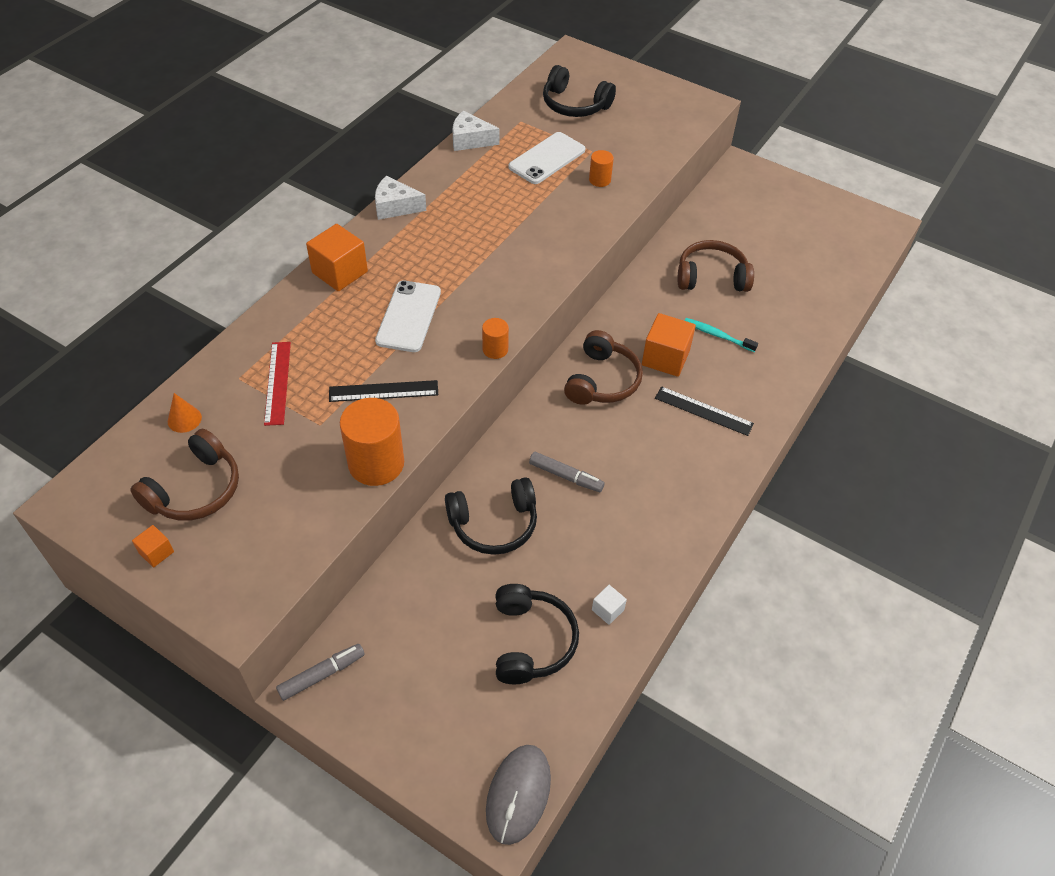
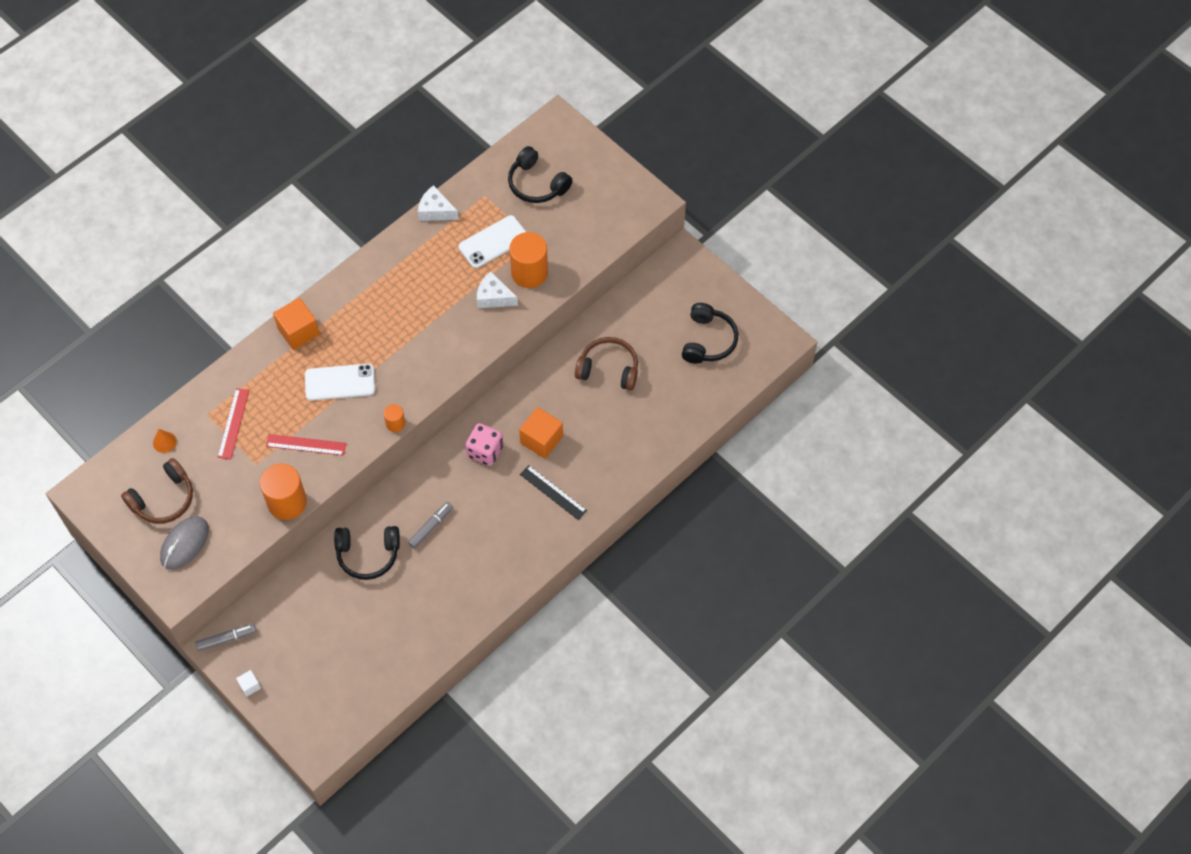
camera: 15 degrees right, 10 degrees up
(156, 552) = (132, 540): orange cube -> none
(383, 391) = (306, 445): black ruler -> red ruler
(395, 206) = (356, 273): white cheese -> white cheese (494, 297)
(408, 316) = (340, 382): white phone -> white phone turned 60 degrees clockwise
(518, 794) = (330, 741): grey mouse -> grey mouse (184, 544)
(531, 641) = (368, 645): black headphones -> black headphones (708, 340)
(566, 476) = (431, 527): grey marker -> grey marker turned 90 degrees counterclockwise
(599, 180) = (529, 272): orange cylinder -> orange cylinder, size x1.98
(602, 380) = (485, 451): brown headphones -> pink dice
(607, 610) = (426, 633): white cube -> white cube (250, 686)
(717, 335) = (591, 426): turquoise toothbrush -> none

